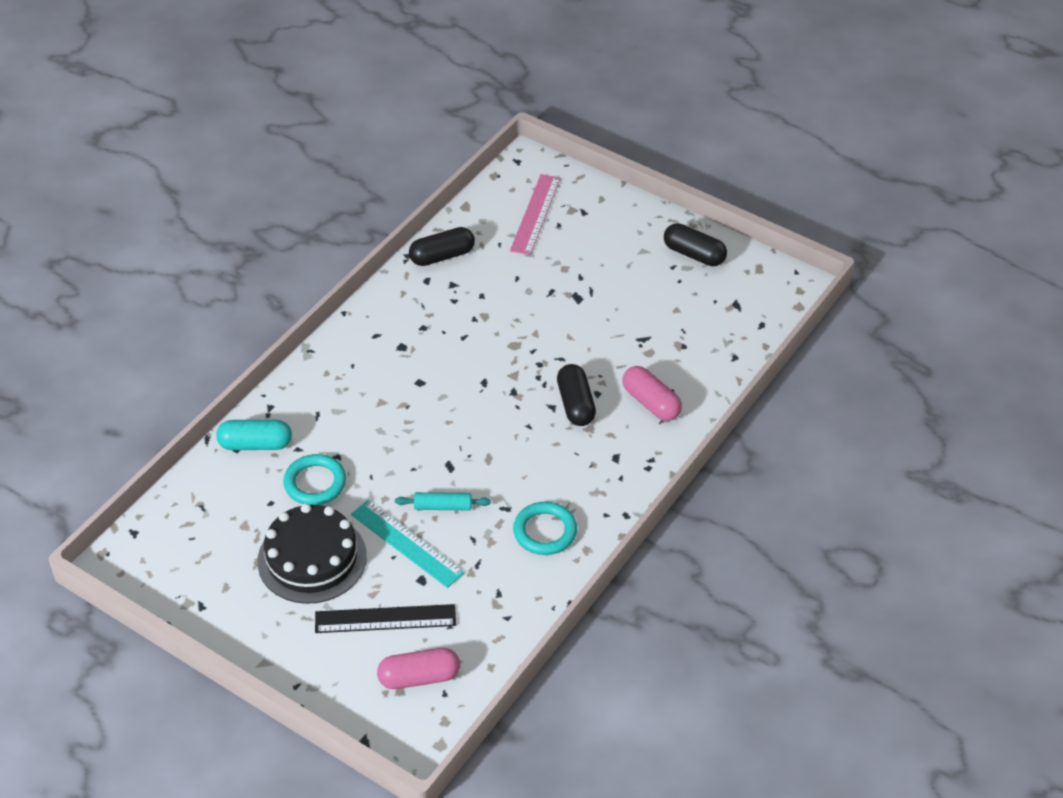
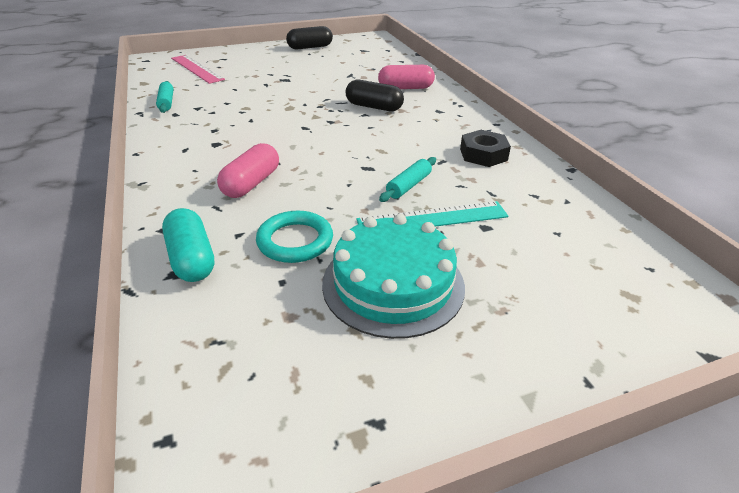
camera: 55 degrees left, 10 degrees down
(255, 444) = (192, 258): turquoise capsule -> turquoise capsule turned 60 degrees counterclockwise
(312, 558) = (393, 284): black cake -> turquoise cake
(385, 619) = (521, 267): black ruler -> none
(419, 677) = (620, 276): pink capsule -> pink capsule (251, 183)
(442, 256) = (166, 102): black capsule -> turquoise rolling pin
(545, 531) = (483, 154): turquoise ring -> black nut

